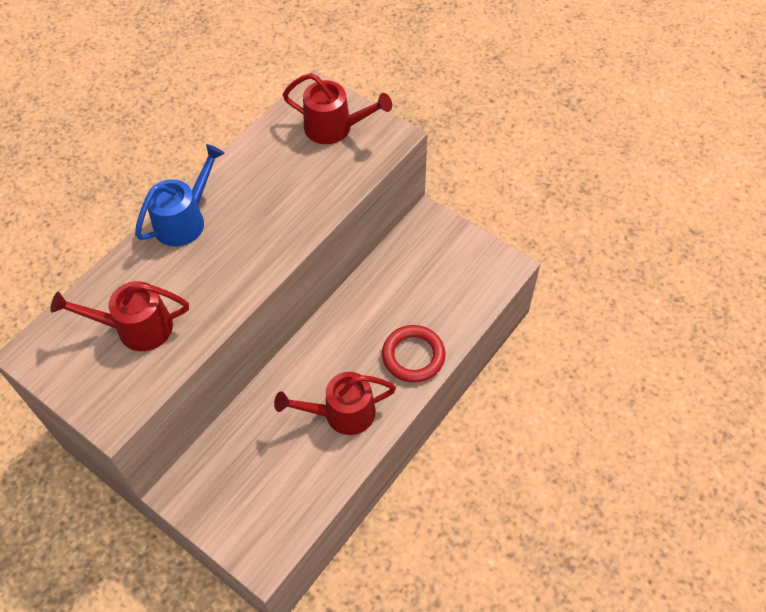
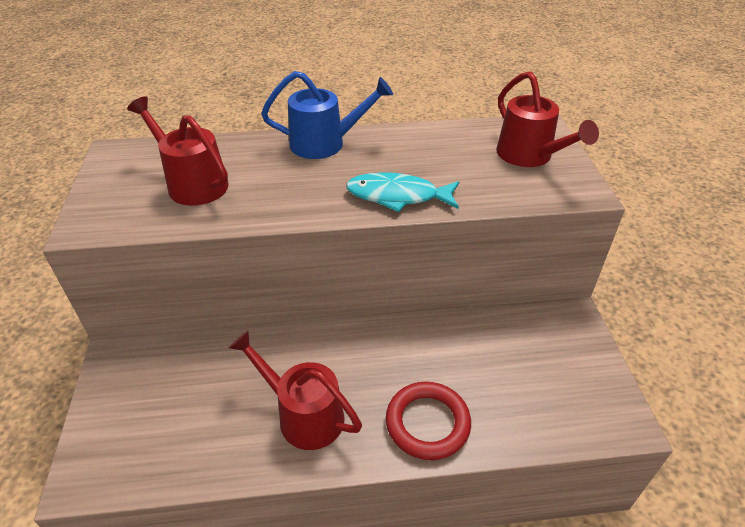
camera: 45 degrees right, 15 degrees down
(289, 227) = (398, 196): none -> turquoise fish

